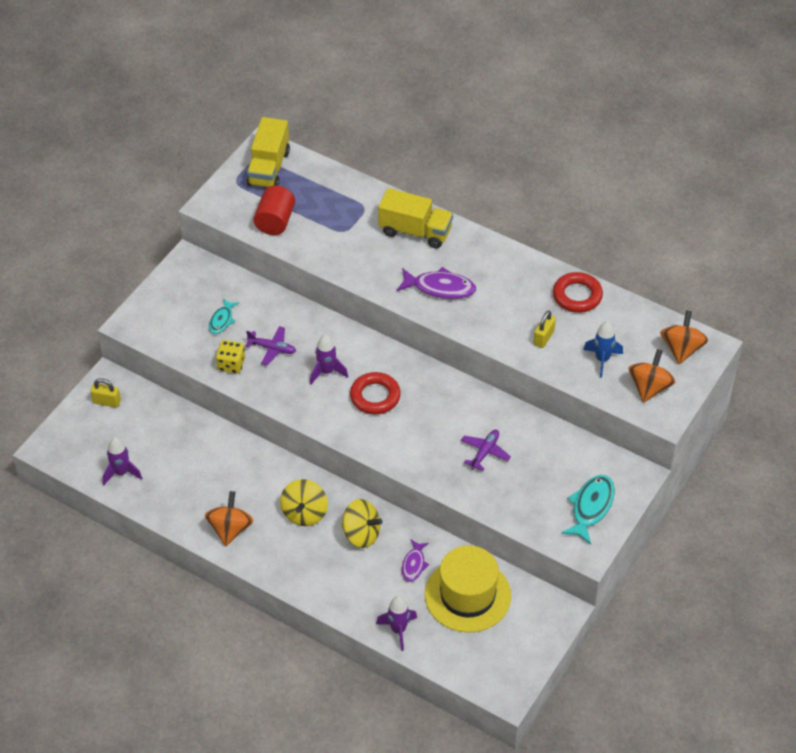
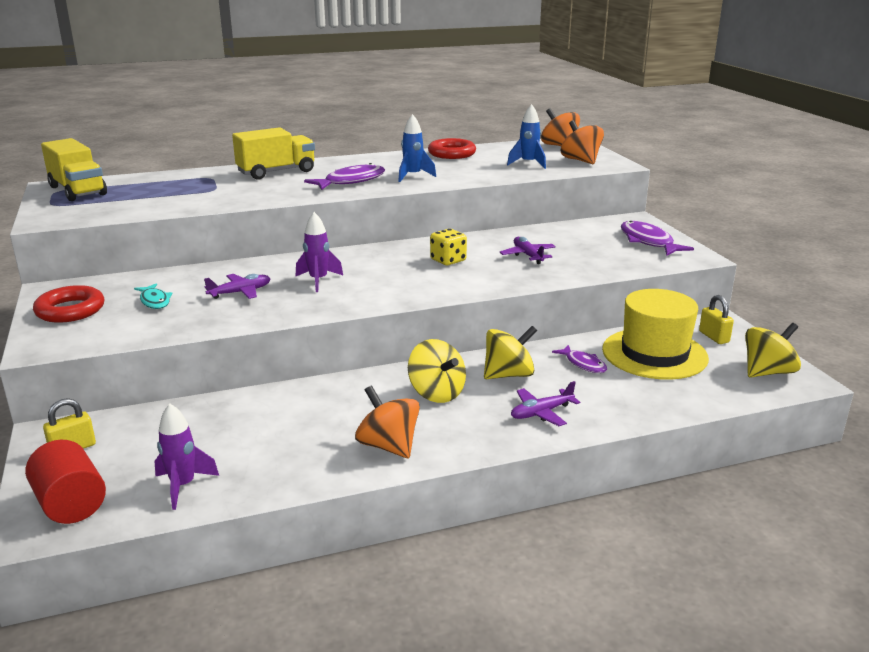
camera: 50 degrees left, 25 degrees down
(231, 364) = (214, 317): yellow dice -> yellow dice (448, 260)
(275, 221) = (135, 206): red cylinder -> red cylinder (70, 504)
(330, 577) = (541, 413): none -> purple plane
(375, 396) = (387, 272): red ring -> red ring (70, 310)
(398, 630) = (661, 404): purple rocket -> none
(491, 313) = (413, 176): none -> blue rocket
(500, 669) = (767, 372): none -> yellow spinning top
(544, 338) = (472, 170): yellow padlock -> yellow padlock (714, 337)
(591, 507) = (648, 241): turquoise fish -> purple fish

